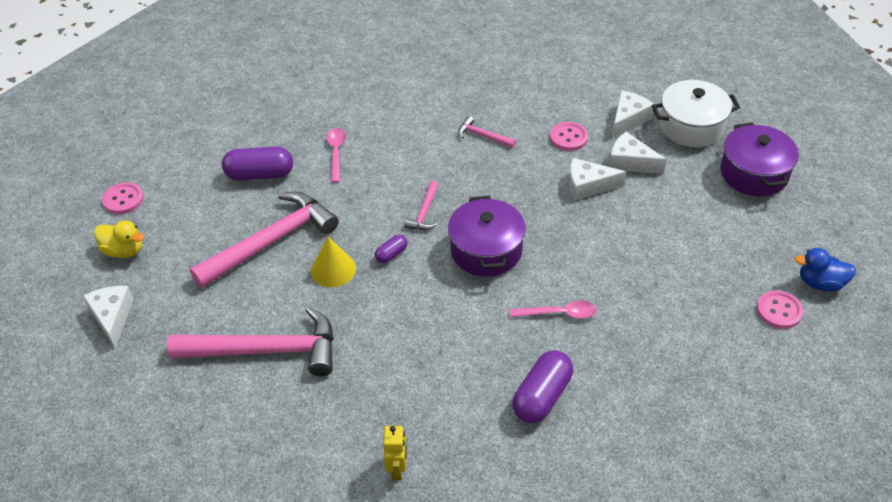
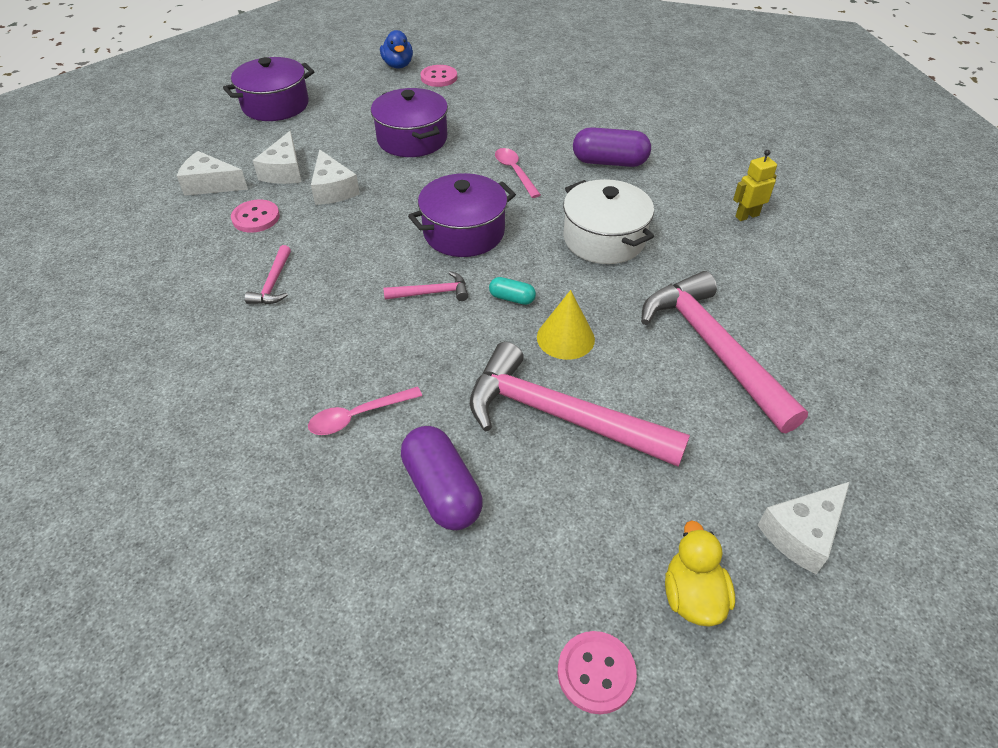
camera: 115 degrees left, 0 degrees up
(391, 254) = (512, 298): purple capsule -> turquoise capsule
(650, 255) = (412, 139): none -> purple pot
(691, 126) = (213, 145): white pot -> white pot (604, 239)

